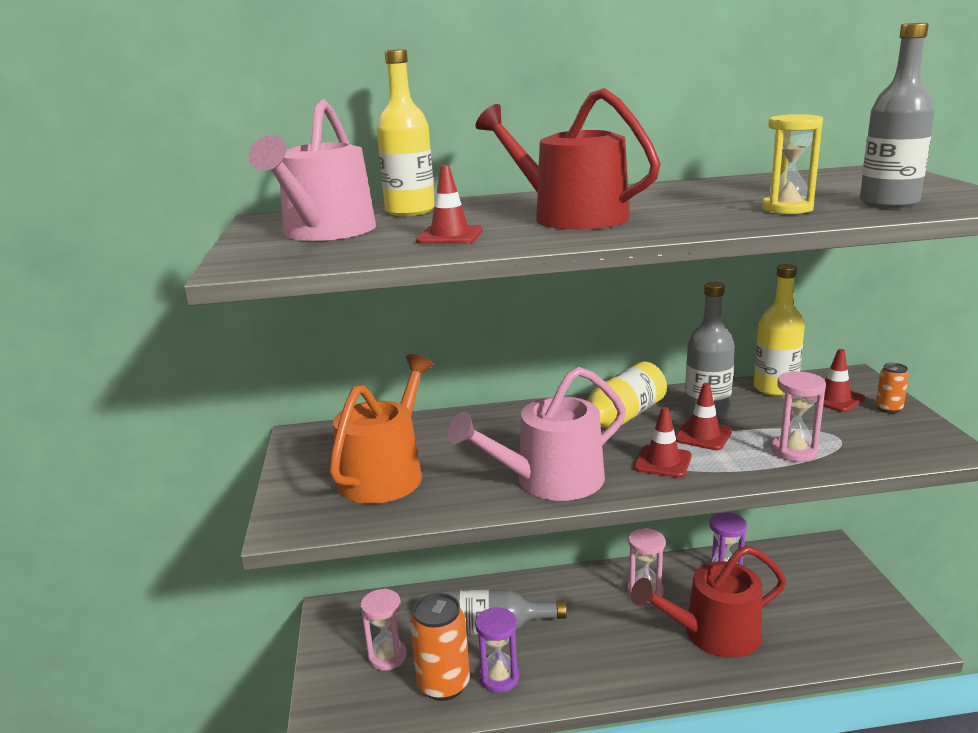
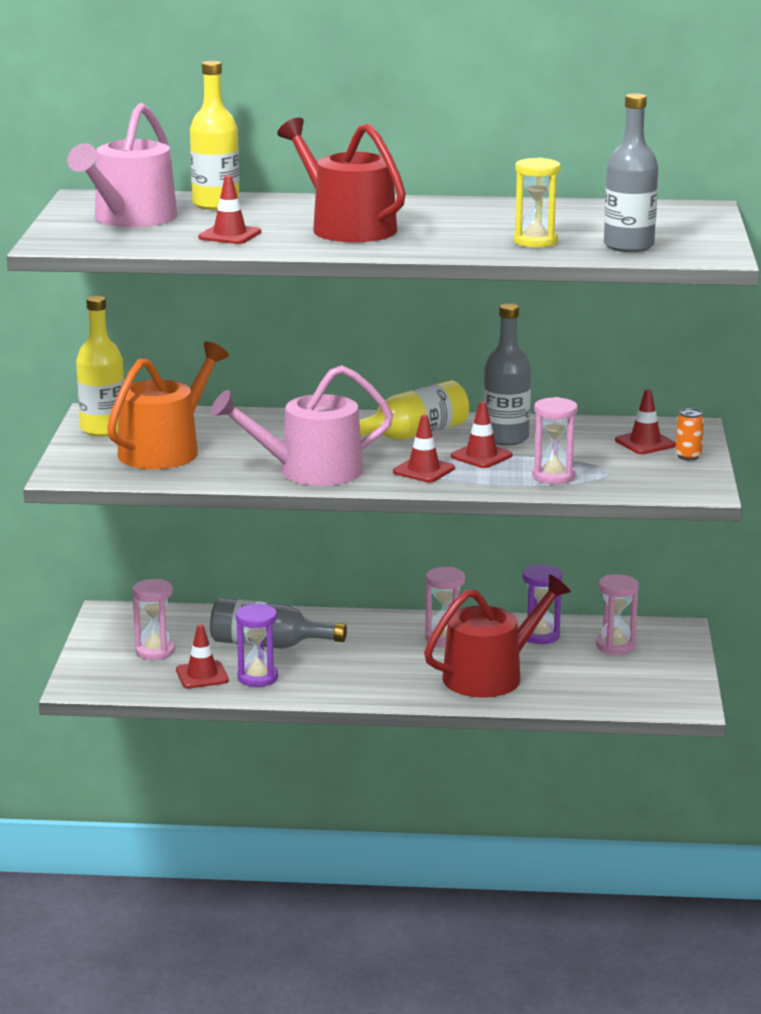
camera: 10 degrees right, 0 degrees up
(443, 684) = (202, 675): orange can -> red traffic cone
(713, 633) = (490, 675): red watering can -> red watering can turned 150 degrees clockwise
(775, 388) = (596, 428): yellow bottle -> yellow bottle (103, 429)
(794, 575) = (615, 646): none -> pink hourglass

